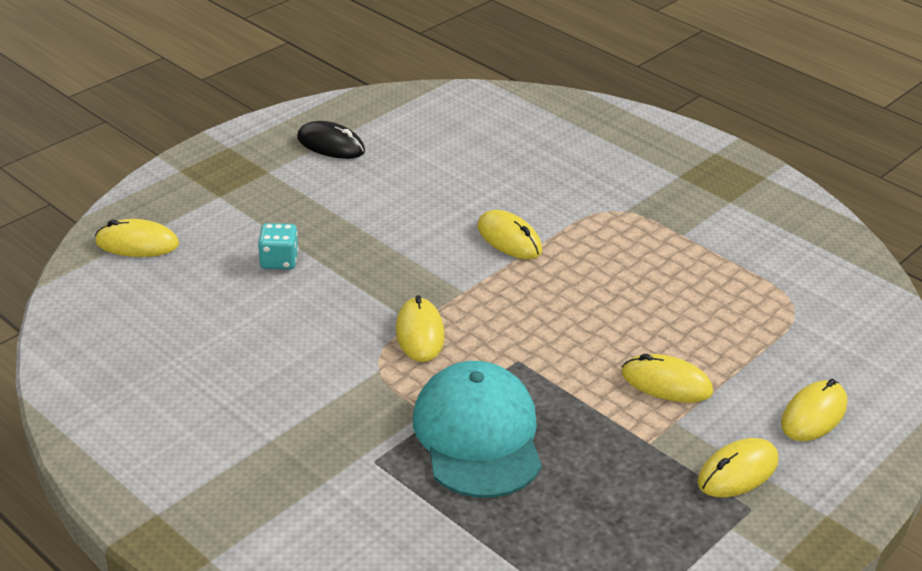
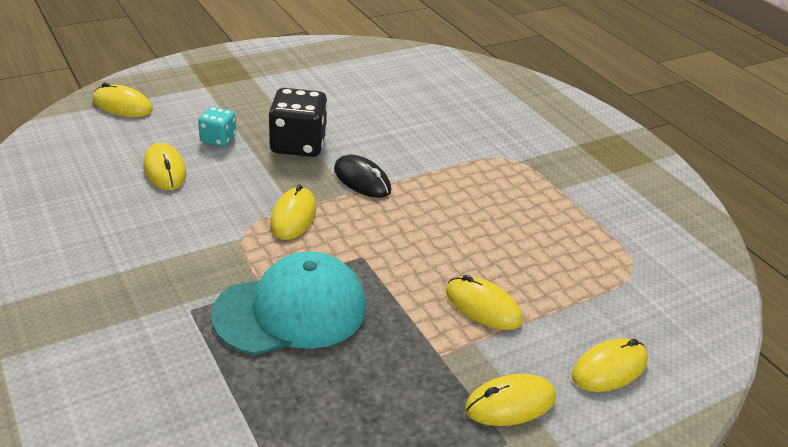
camera: 15 degrees right, 0 degrees up
(331, 145) = (310, 69): black mouse -> black mouse (362, 180)
(374, 246) = (298, 144): none -> black dice
(478, 435) = (291, 310): turquoise cap -> turquoise cap turned 60 degrees clockwise
(509, 239) = (409, 161): yellow mouse -> yellow mouse (164, 170)

